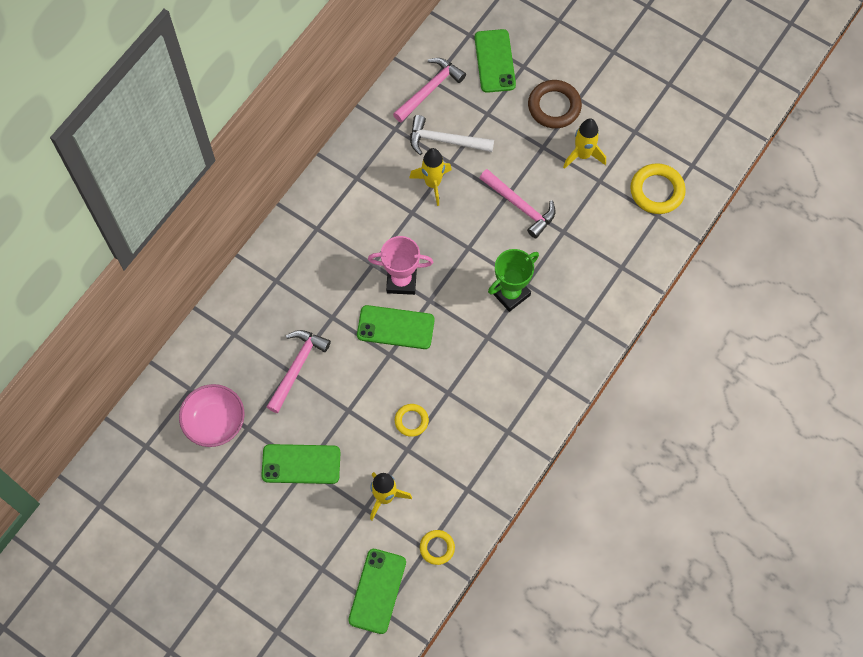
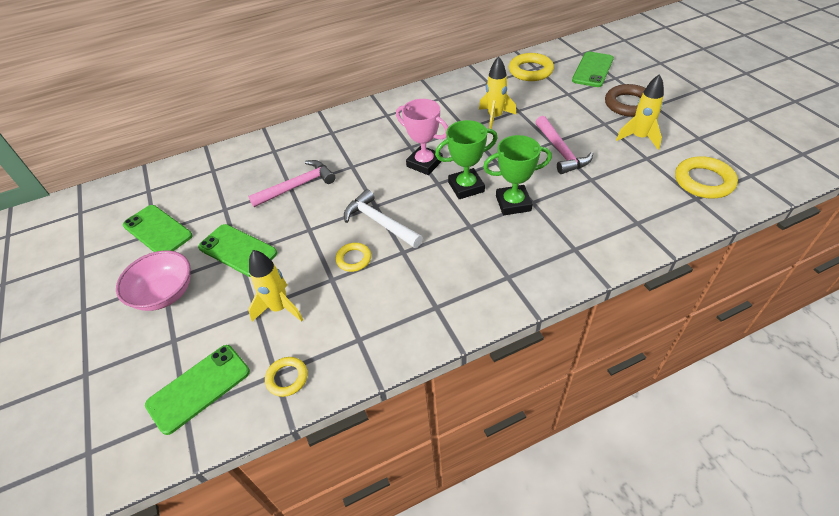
camera: 35 degrees right, 20 degrees down
(215, 422) = (207, 196): pink bowl -> pink bowl (165, 293)
(395, 327) = (395, 190): green phone -> green phone (158, 230)
(430, 89) = (530, 71): pink hammer -> yellow ring
(445, 141) = (522, 98): white hammer -> white hammer (379, 222)
(458, 293) = (466, 187): none -> green trophy

